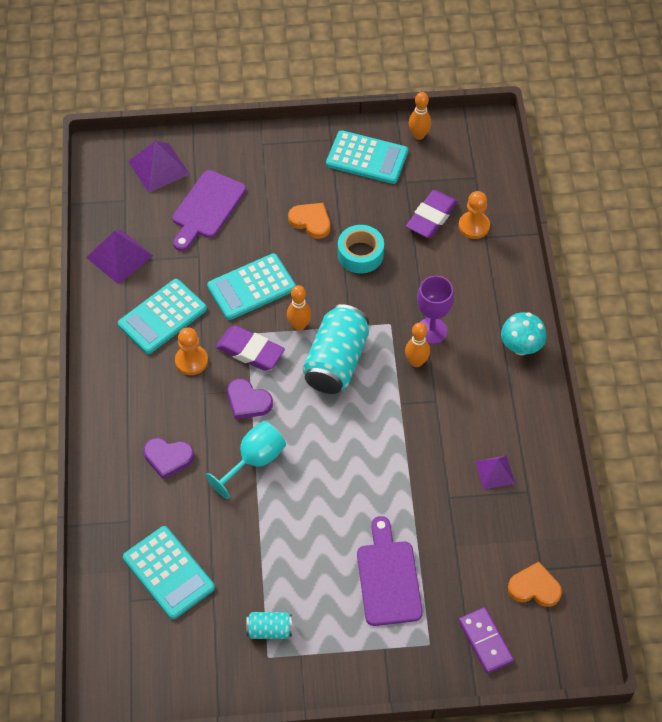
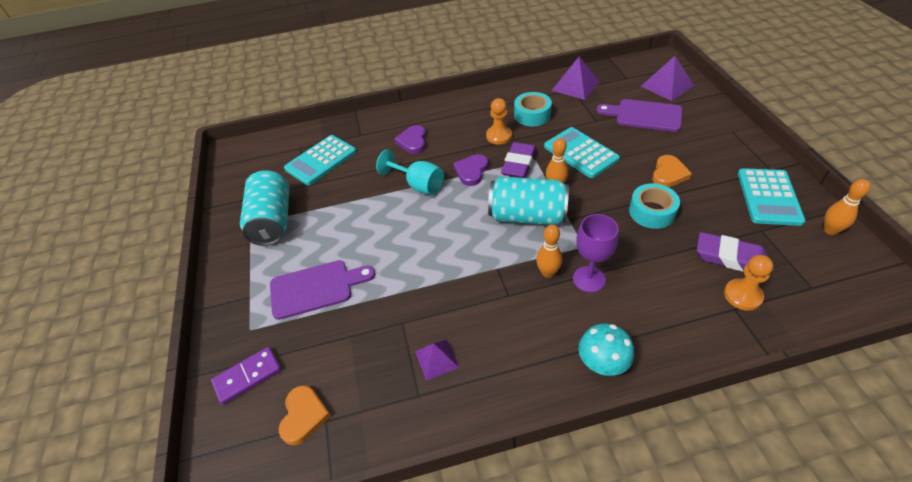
camera: 85 degrees right, 10 degrees down
(162, 317) = (532, 115): turquoise calculator -> turquoise tape
(269, 630) = (272, 221): turquoise can -> turquoise can, size x2.03

